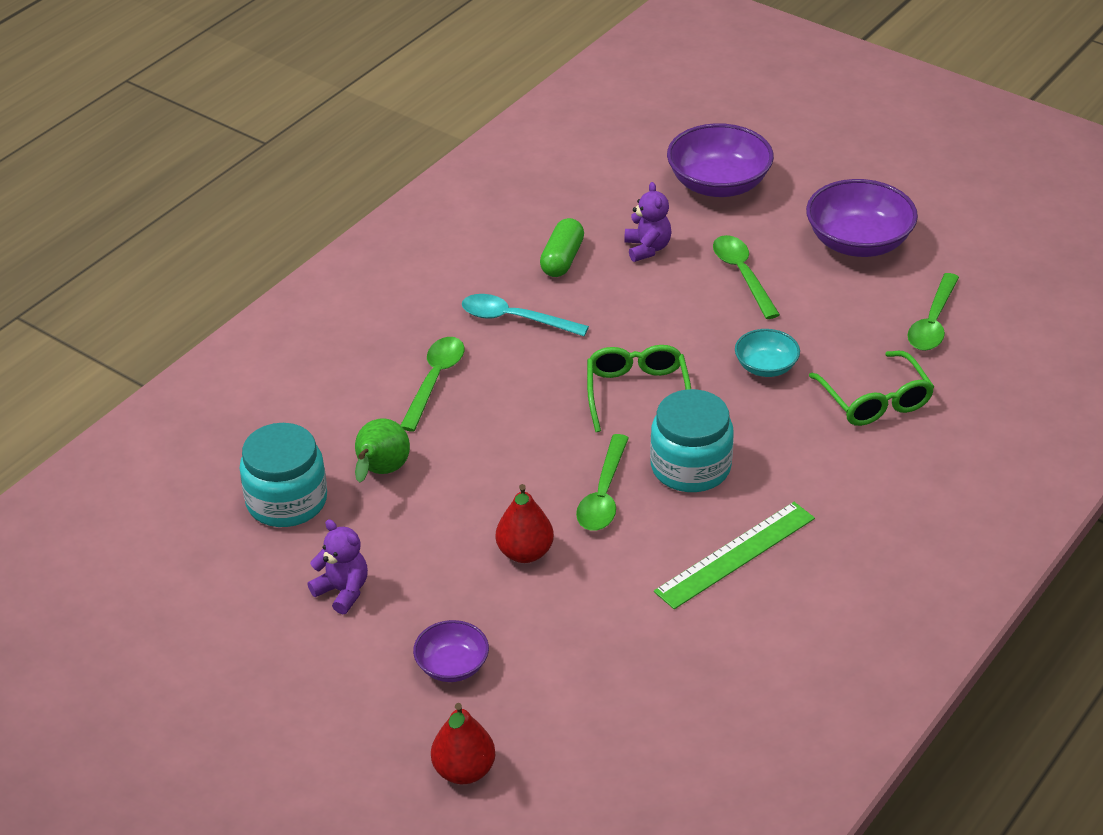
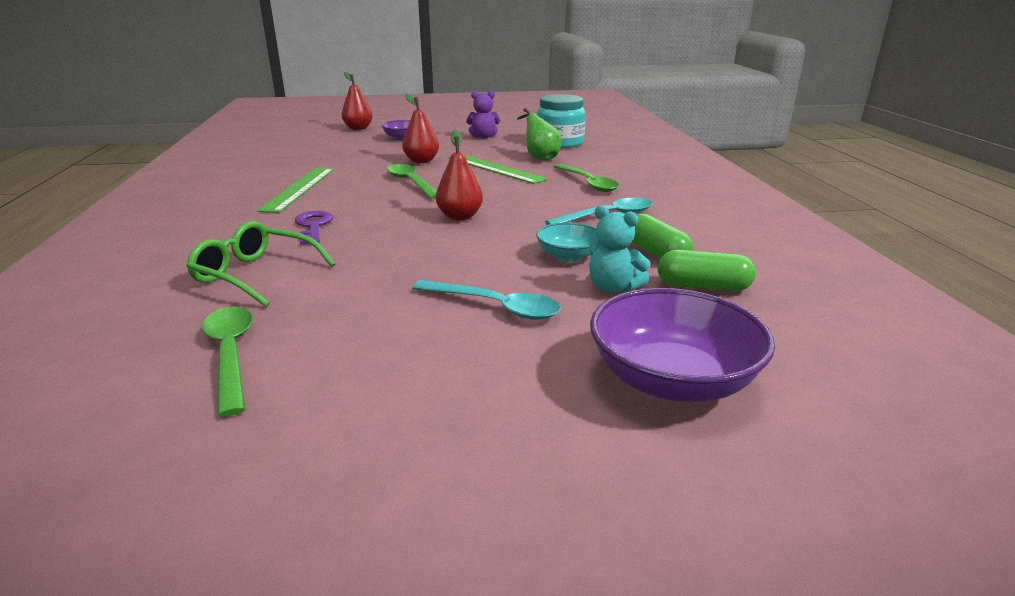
camera: 135 degrees right, 15 degrees down
(471, 474) = (495, 168): none -> green ruler
(591, 218) = (703, 287): none -> green capsule
(637, 393) = (460, 217): green glasses -> red pear
(647, 248) = (613, 288): purple teddy bear -> turquoise teddy bear
(690, 467) = (372, 204): turquoise jar -> none
(742, 275) = (495, 307): green spoon -> turquoise spoon
(766, 366) = (382, 259): turquoise bowl -> turquoise bowl (568, 256)
(780, 453) = (313, 226): none -> purple key
(858, 242) = (408, 400): purple bowl -> none

